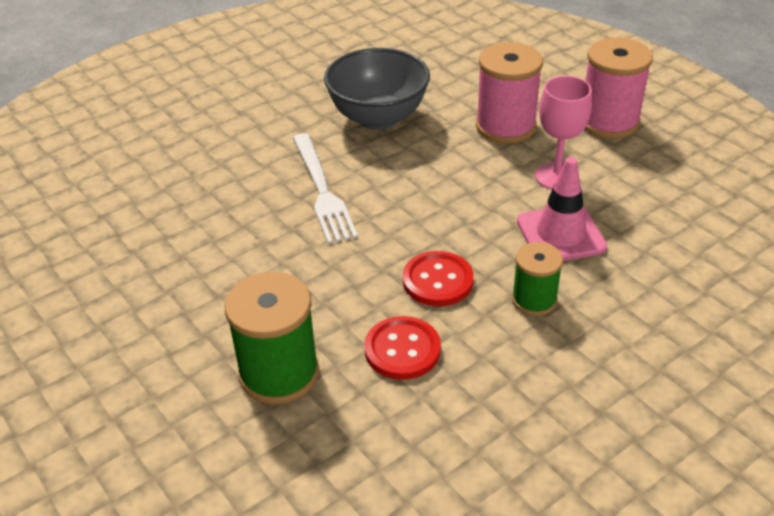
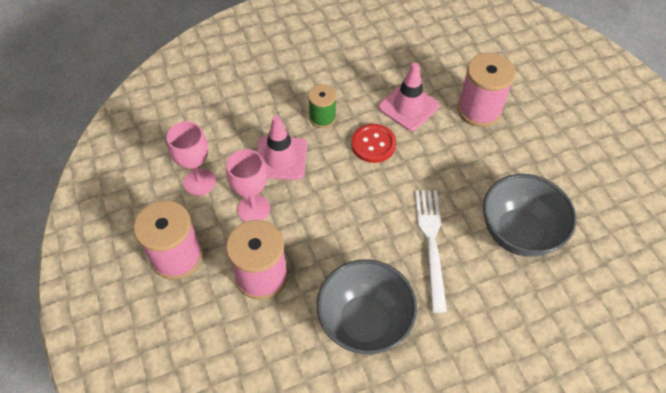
camera: 165 degrees left, 15 degrees up
(211, 223) = (518, 233): none -> grey bowl
(279, 373) = (479, 110): green spool -> pink spool
(402, 350) = (408, 107): red button -> pink traffic cone
(645, 186) = (199, 182): none -> pink goblet

